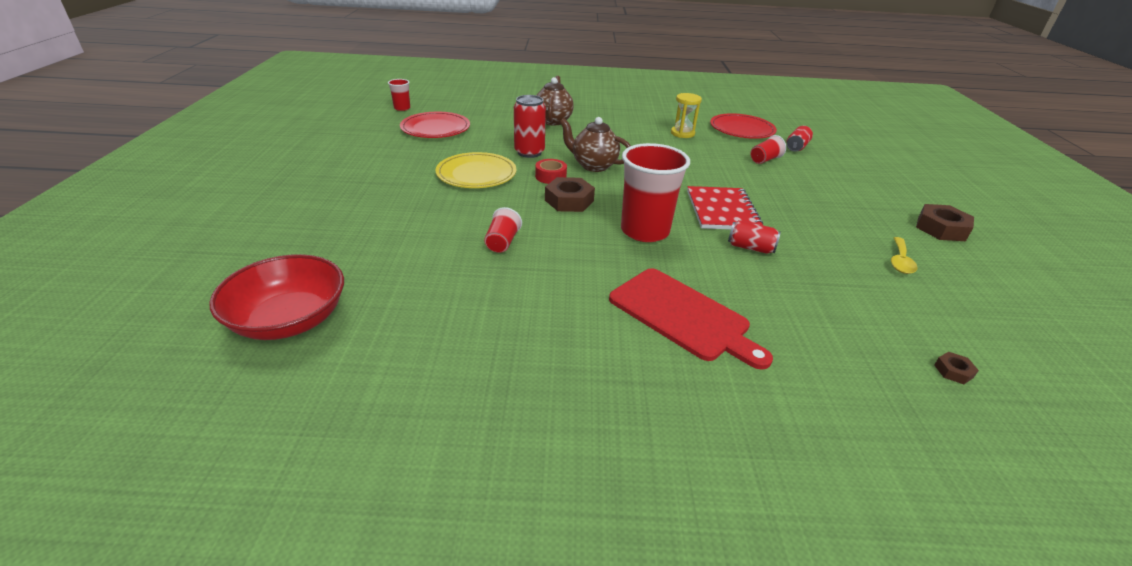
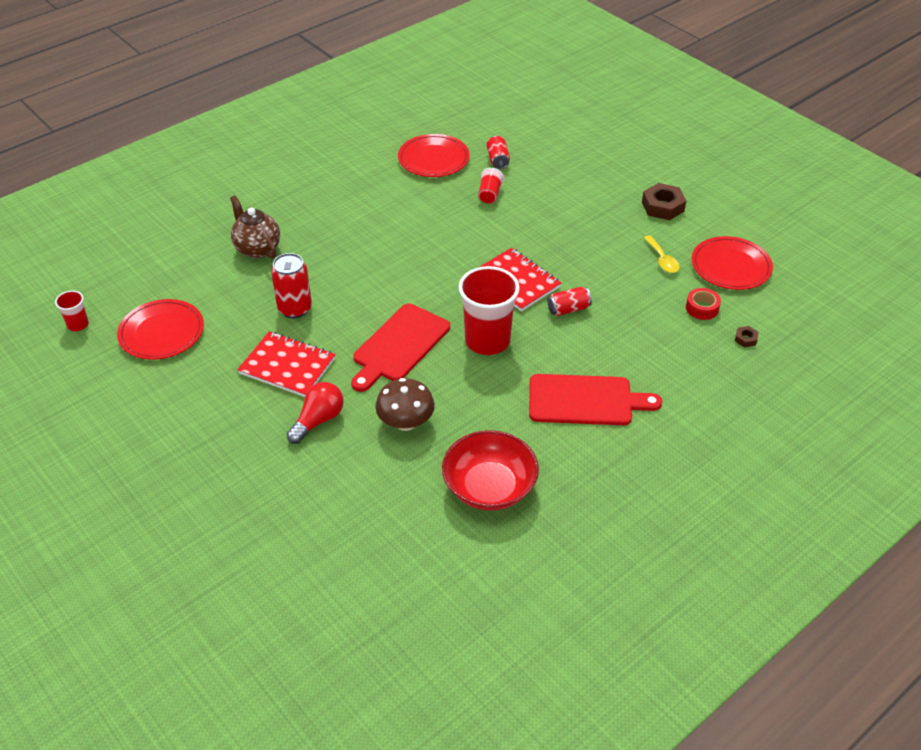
camera: 40 degrees left, 10 degrees up
(289, 320) = (360, 587): red bowl -> red bowl (489, 487)
(446, 208) = (318, 420): none -> red light bulb
(476, 174) = (287, 366): yellow plate -> red notebook
(502, 242) = (406, 422): red cup -> brown mushroom
(550, 176) = (351, 327): red tape -> red tape (702, 308)
(569, 200) = (399, 346): brown nut -> red cutting board
(593, 166) = (368, 290): brown teapot -> none
(682, 133) = (391, 196): yellow hourglass -> none
(990, 302) = (731, 266): none -> red plate

